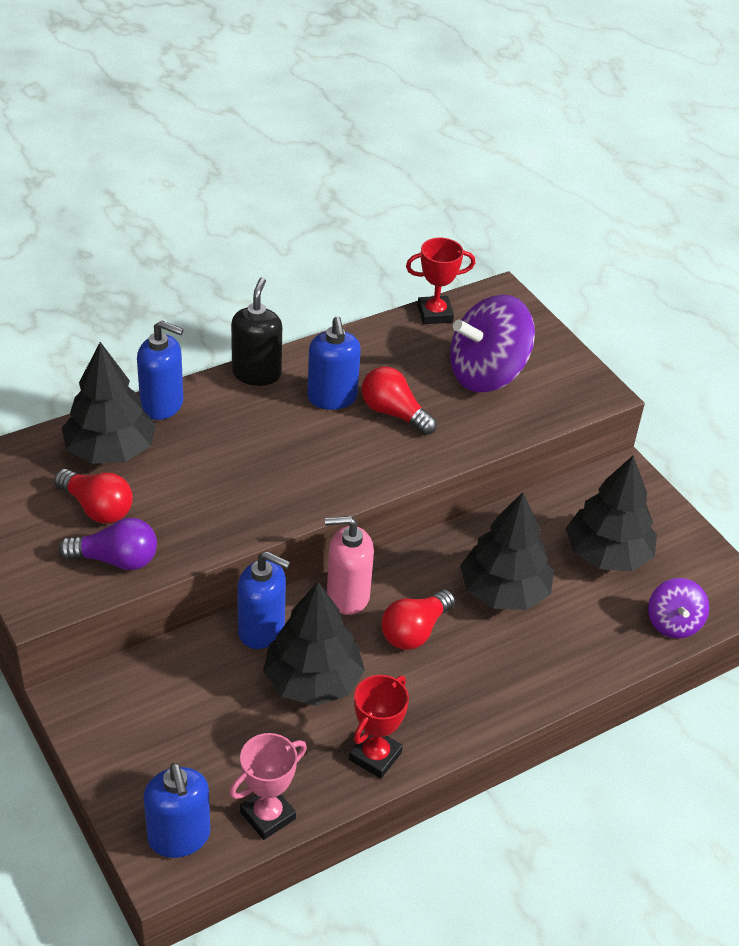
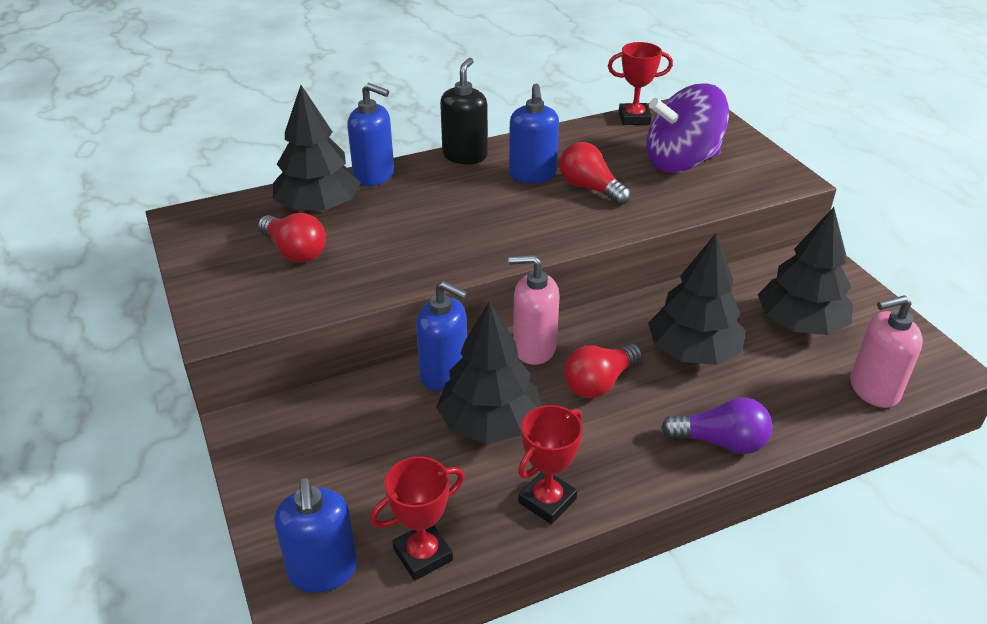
camera: 10 degrees right, 5 degrees down
(116, 560) = (301, 294): purple light bulb -> purple light bulb (720, 442)
(267, 815) = (423, 555): pink trophy -> red trophy
(673, 623) = (873, 389): purple spinning top -> pink soap dispenser

